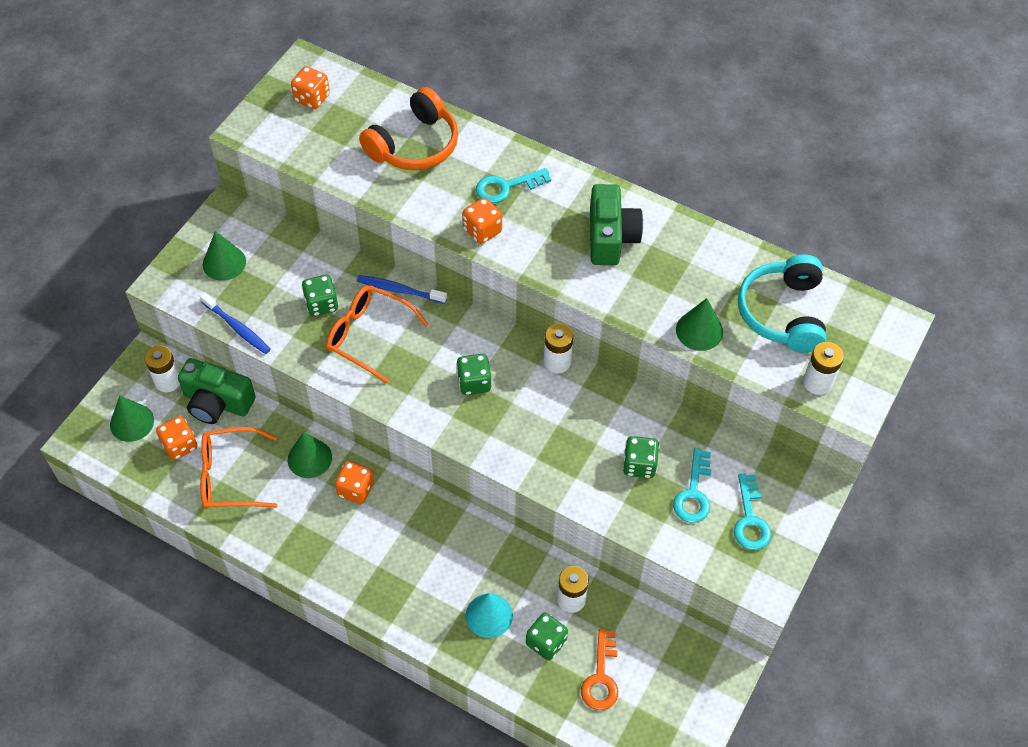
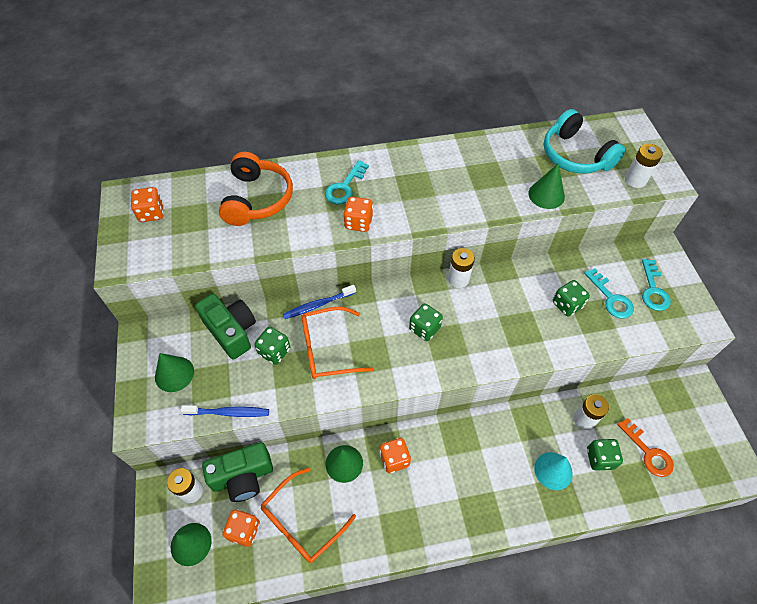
camera: 40 degrees left, 0 degrees up
(611, 237) = (439, 176): green camera -> green camera (231, 331)
(750, 519) = (653, 290): turquoise key -> turquoise key turned 45 degrees clockwise

